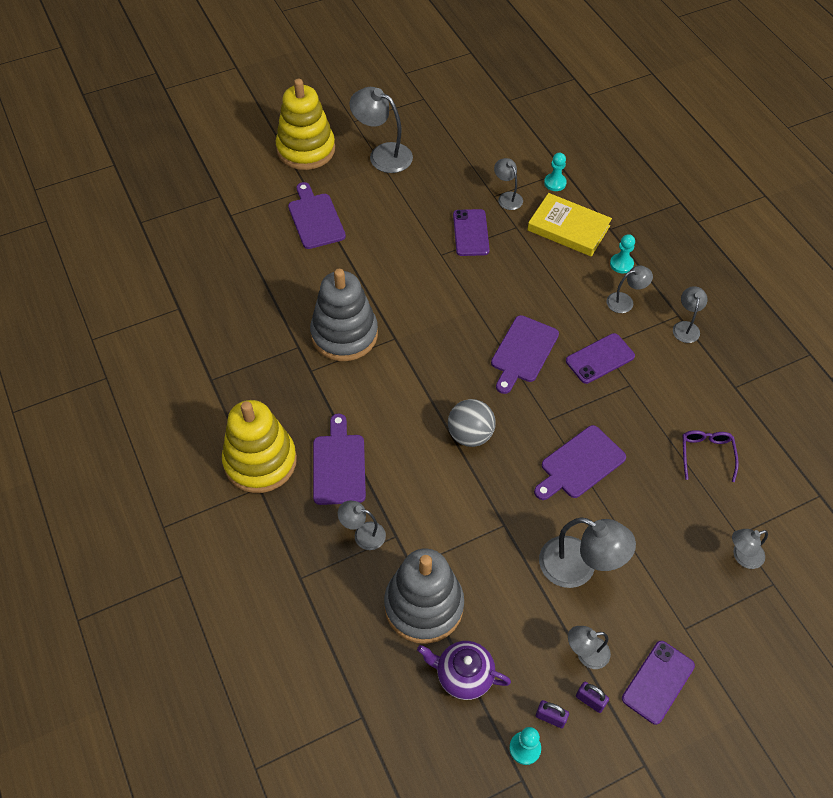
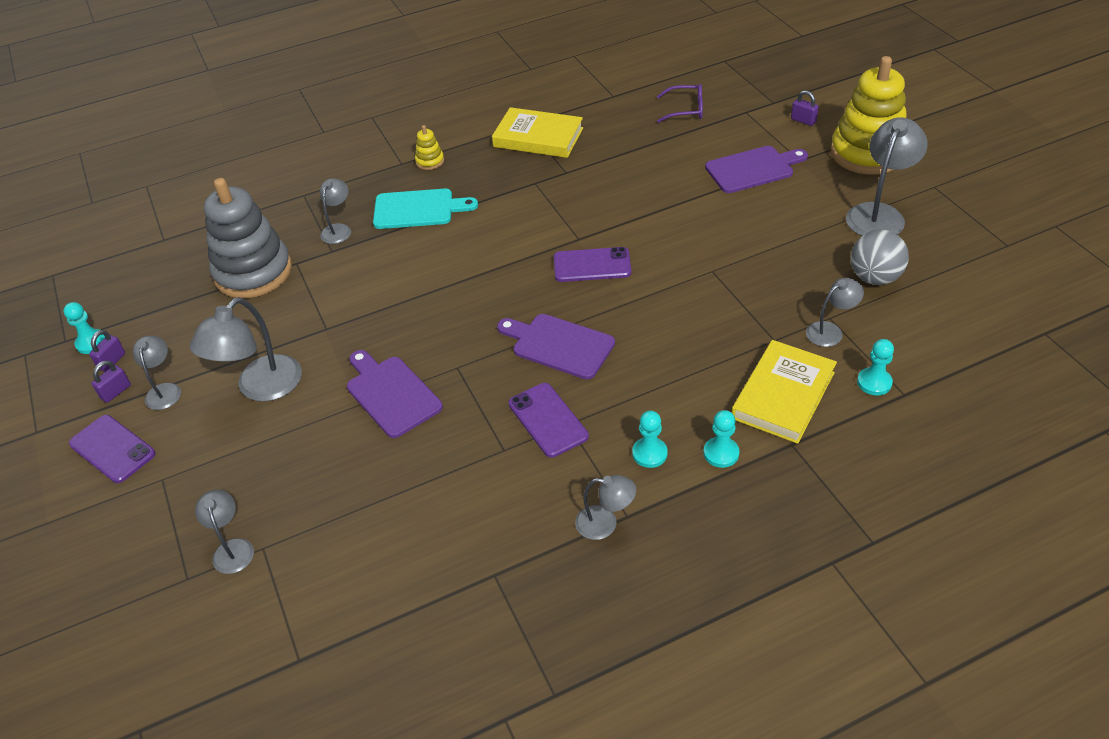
camera: 95 degrees right, 10 degrees down
(237, 369) = (538, 137): none -> yellow book
(252, 180) = (803, 120): none -> purple padlock
(260, 461) = (430, 161): yellow stacking toy -> yellow stacking toy, size x0.41
(339, 465) = (418, 209): purple cutting board -> turquoise cutting board
(344, 334) = (583, 202): grey stacking toy -> none
(463, 675) = (176, 300): purple teapot -> none
(470, 435) = (443, 300): grey ball -> grey ball (874, 277)
(471, 233) = (754, 296): purple phone -> purple phone (592, 265)
(625, 301) = (649, 453): grey lamp -> turquoise pawn
(706, 455) = (385, 525): purple glasses -> purple glasses (685, 110)

